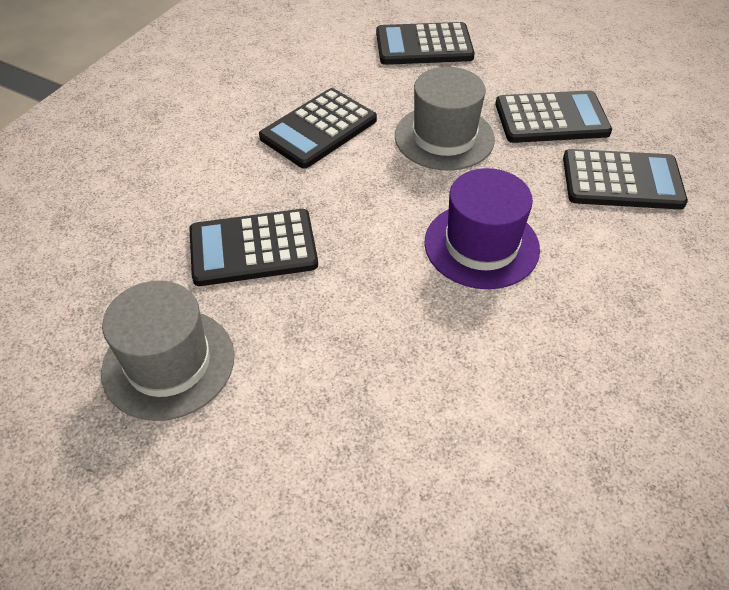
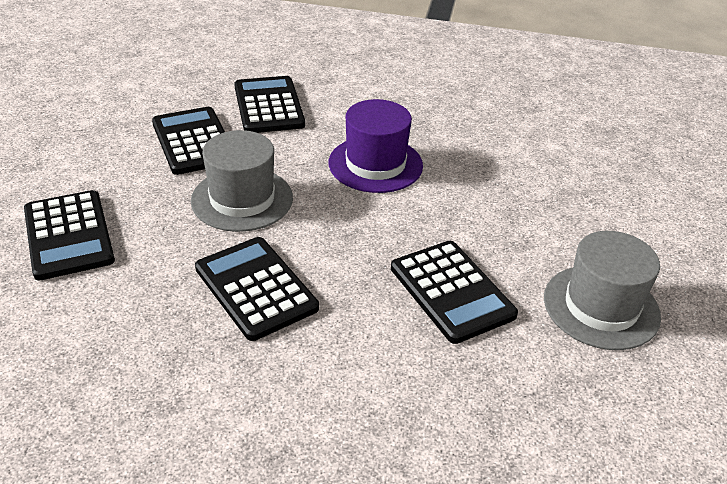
camera: 110 degrees left, 10 degrees down
(318, 129) = (256, 288): black calculator -> black calculator turned 150 degrees counterclockwise

